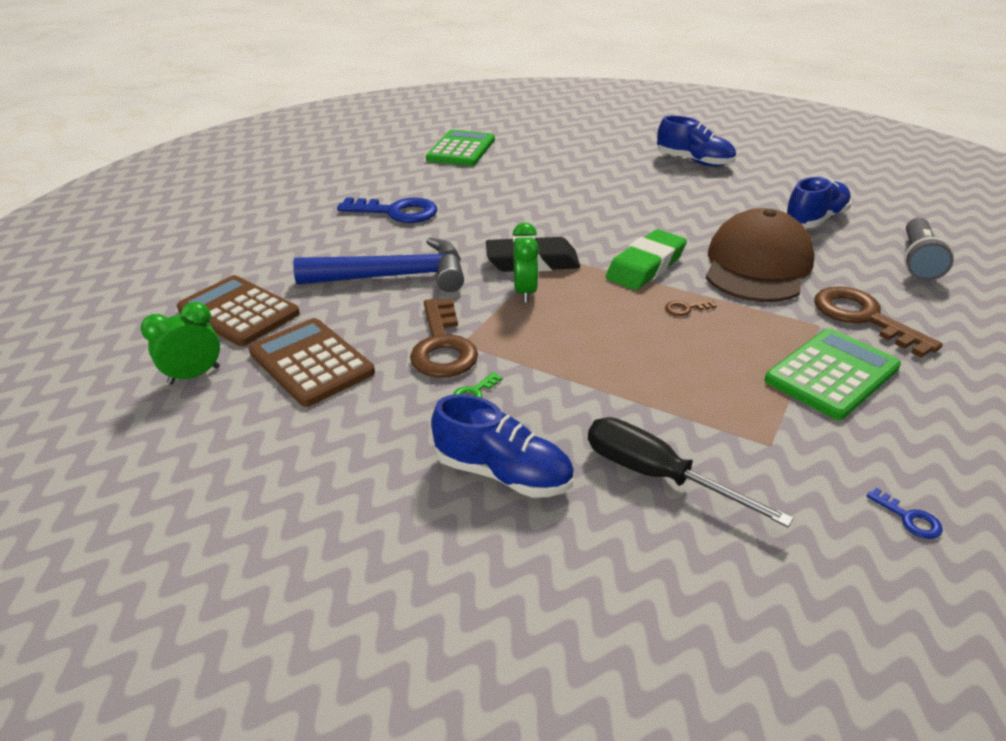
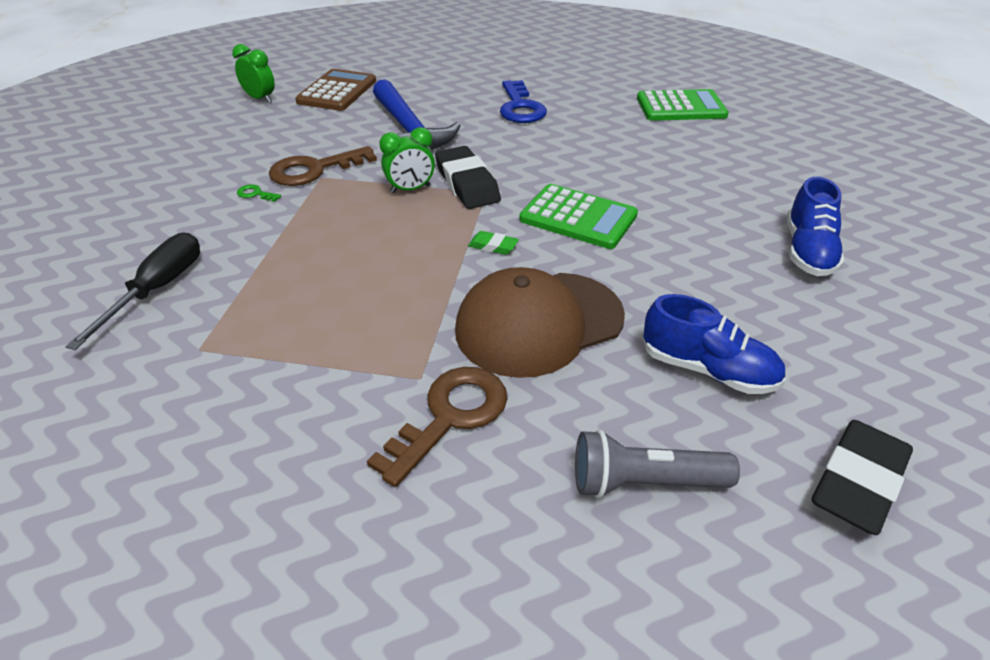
camera: 70 degrees right, 5 degrees up
(311, 362) = (282, 129): brown calculator -> none
(503, 473) = (162, 222): blue shoe -> none
(645, 266) = (493, 246): green eraser -> green eraser, size x0.47
(685, 308) = (417, 280): brown key -> none
(757, 265) = (538, 323): brown cap -> brown cap turned 150 degrees clockwise
(831, 374) = (320, 388): green calculator -> green calculator (578, 217)
(908, 205) = (857, 482): none -> black eraser
(909, 518) = (92, 441): blue key -> none

